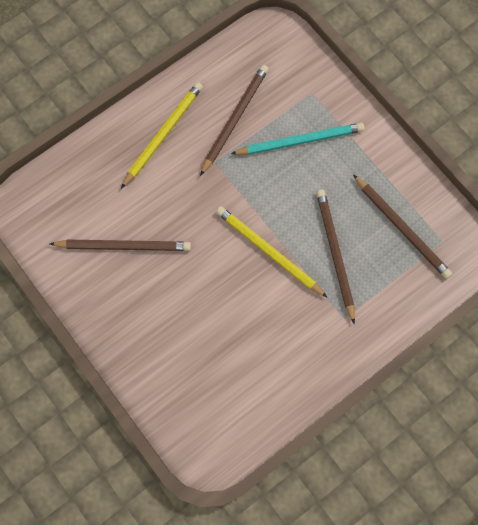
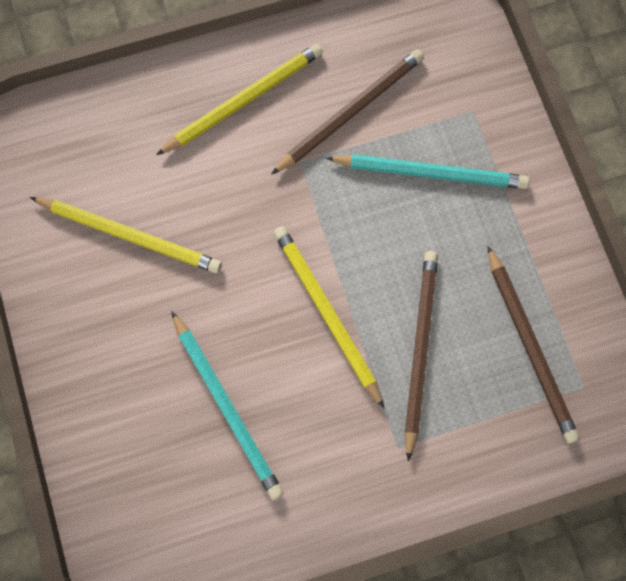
camera: 20 degrees right, 0 degrees up
(123, 246) = (129, 235): brown pencil -> yellow pencil
(228, 331) = (226, 406): none -> turquoise pencil

